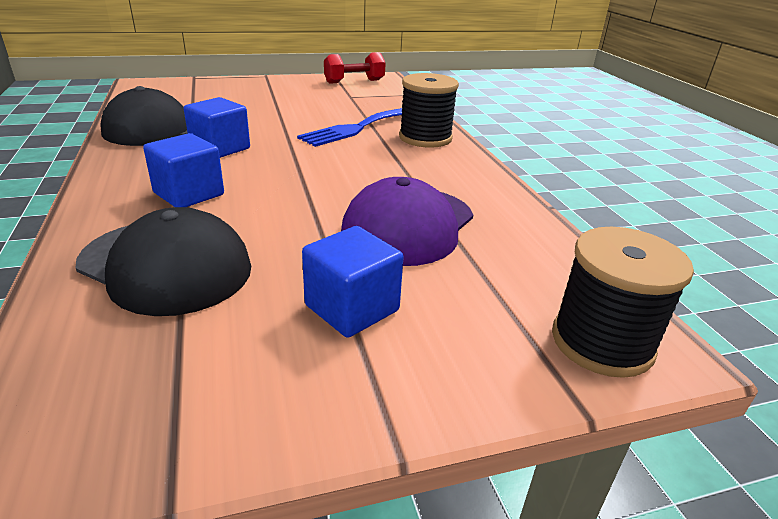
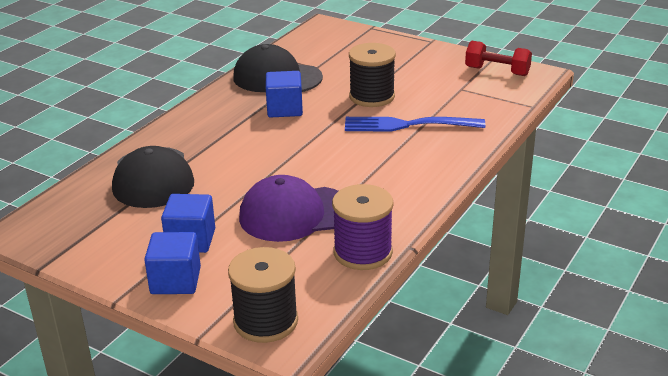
camera: 50 degrees right, 0 degrees up
(189, 194) = (219, 138): blue cube -> blue cube (175, 281)
(425, 138) = (439, 154): black spool -> black spool (372, 96)
(530, 228) = (363, 252): none -> purple spool

